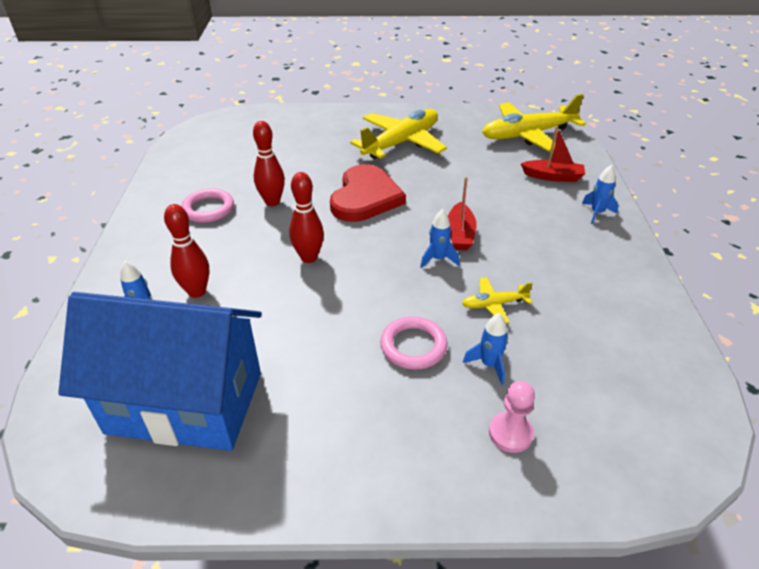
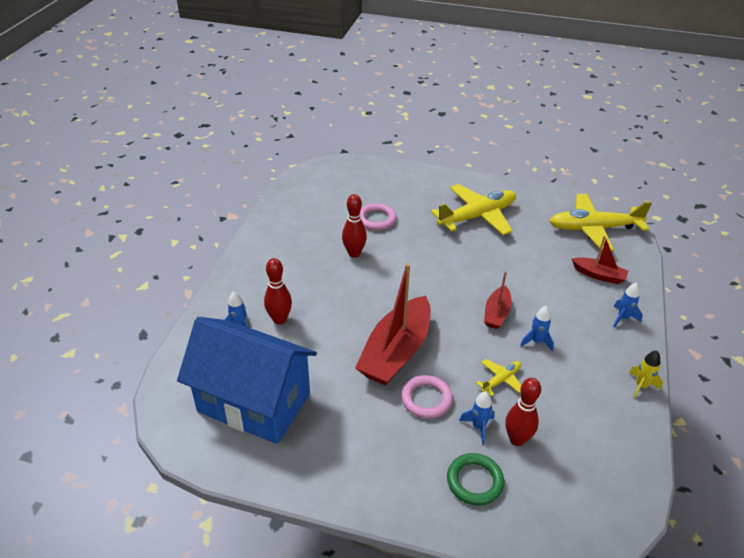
camera: 15 degrees right, 0 degrees up
(208, 209) = (303, 250): pink ring -> pink ring (376, 219)
(309, 257) = (369, 309): red bowling pin -> red bowling pin (517, 439)
(357, 299) = (396, 352): none -> red boat
(365, 197) = (429, 264): red heart -> none
(438, 259) = (470, 332): blue rocket -> blue rocket (536, 341)
(494, 304) = (501, 380): yellow plane -> yellow plane turned 135 degrees clockwise
(510, 433) = (474, 481): pink pawn -> green ring
(648, 278) = (641, 386): none -> yellow rocket

